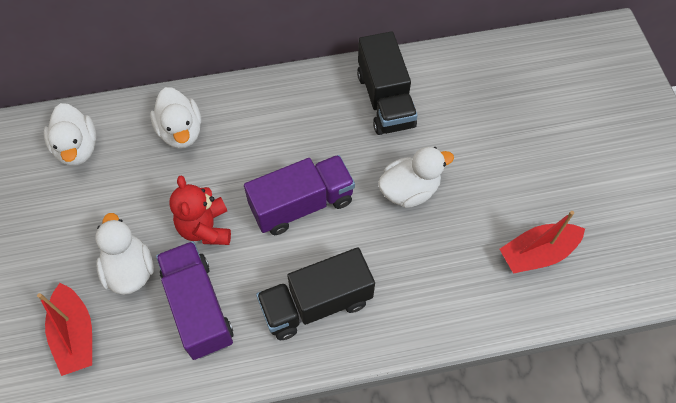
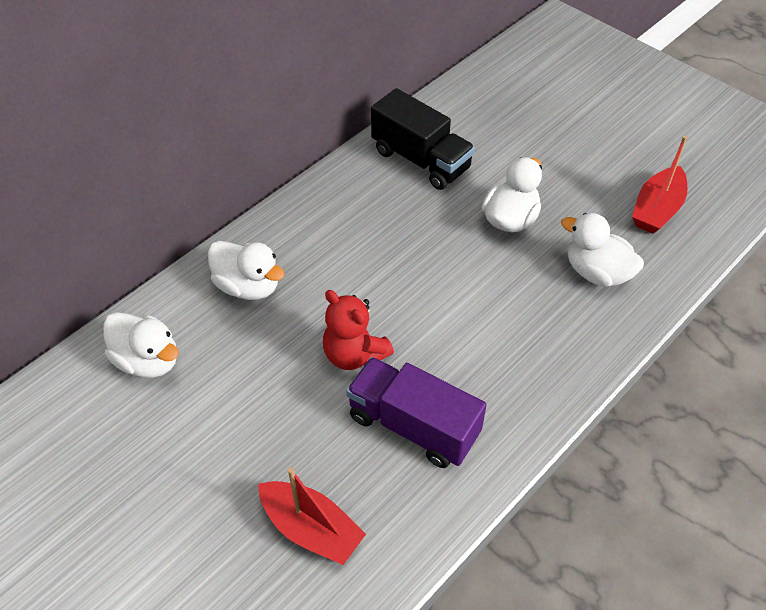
camera: 35 degrees left, 10 degrees down
(130, 270) = (312, 436): white duck -> white duck (596, 272)
(302, 204) = (427, 283): purple truck -> none
(316, 304) = (518, 355): black truck -> none

